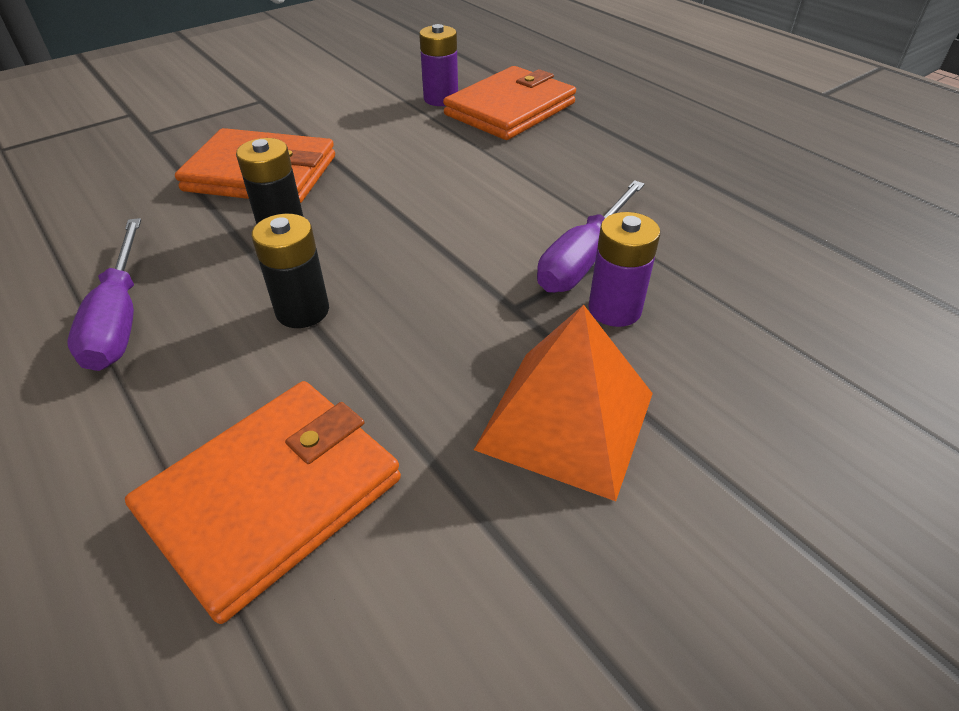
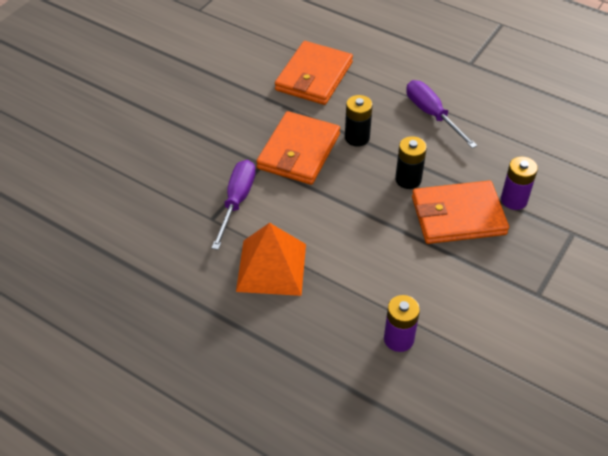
camera: 160 degrees right, 5 degrees up
(510, 109) = (335, 340): orange wallet -> orange wallet (298, 151)
(566, 420) = (224, 122): orange pyramid -> orange pyramid (271, 267)
(614, 309) = (214, 175): purple battery -> purple battery (514, 200)

